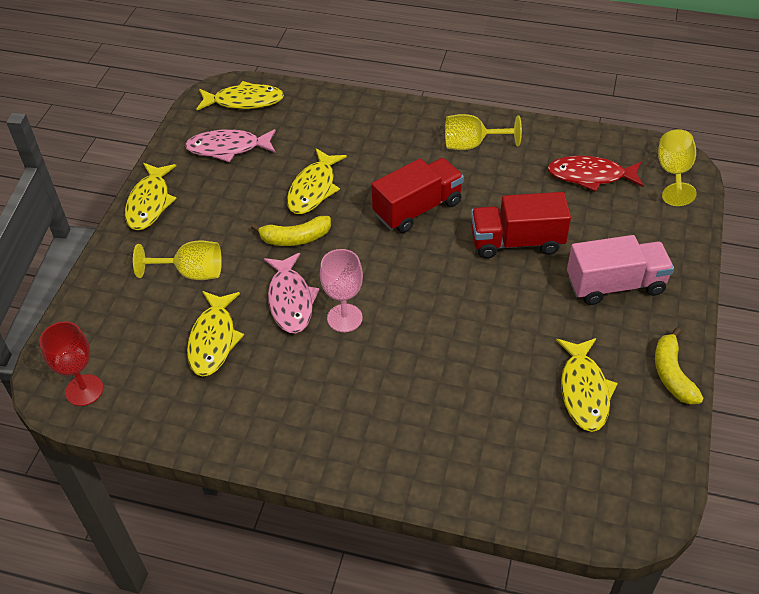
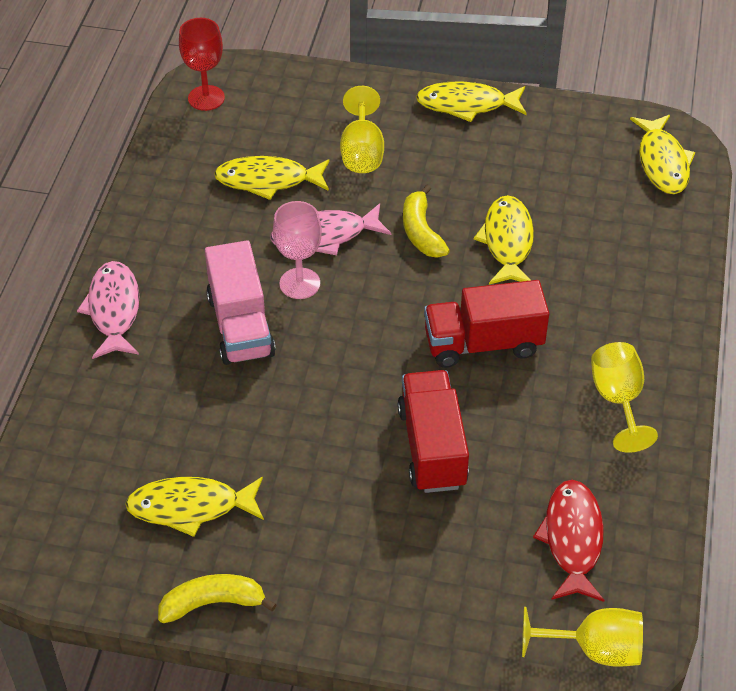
camera: 85 degrees right, 0 degrees up
(228, 148) = (569, 158): pink fish -> pink fish (114, 310)
(313, 189) = (507, 241): yellow fish -> yellow fish turned 75 degrees clockwise
(417, 209) = (483, 344): red truck -> red truck turned 120 degrees clockwise
(615, 285) = (361, 553): pink truck -> pink truck (240, 325)

